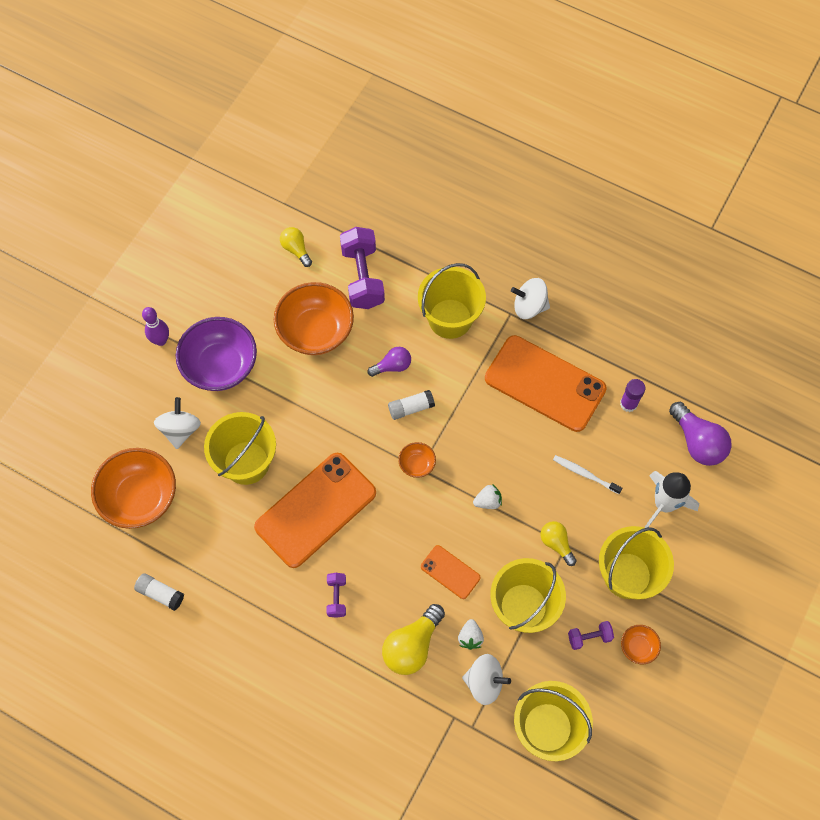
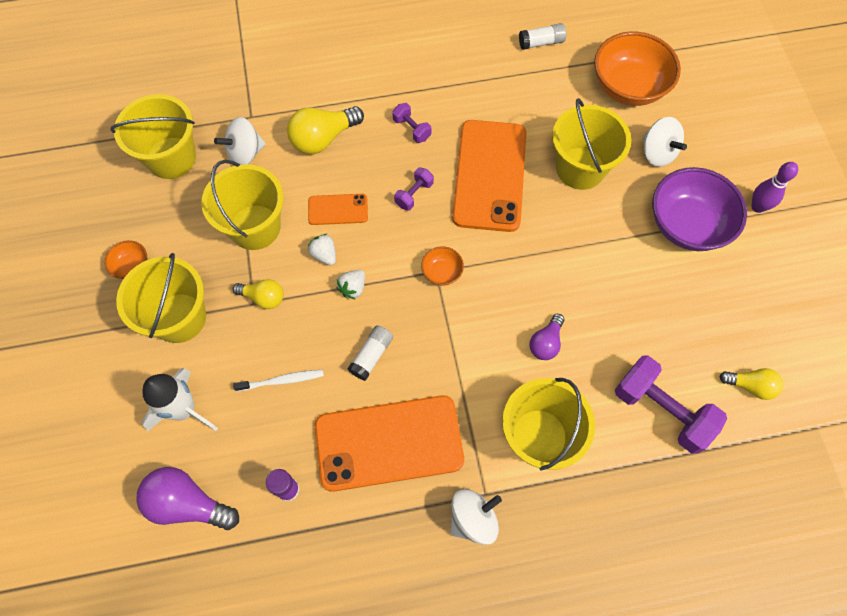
camera: 140 degrees right, 0 degrees up
(316, 331) = (645, 320): orange bowl -> none
(411, 408) = (492, 317): white glue stick -> white glue stick (371, 356)
(412, 645) = (323, 138): yellow light bulb -> yellow light bulb turned 120 degrees counterclockwise
(470, 637) = (282, 175): white strawberry -> white strawberry (324, 255)
(589, 637) = (180, 244): purple dumbbell -> purple dumbbell (414, 194)

